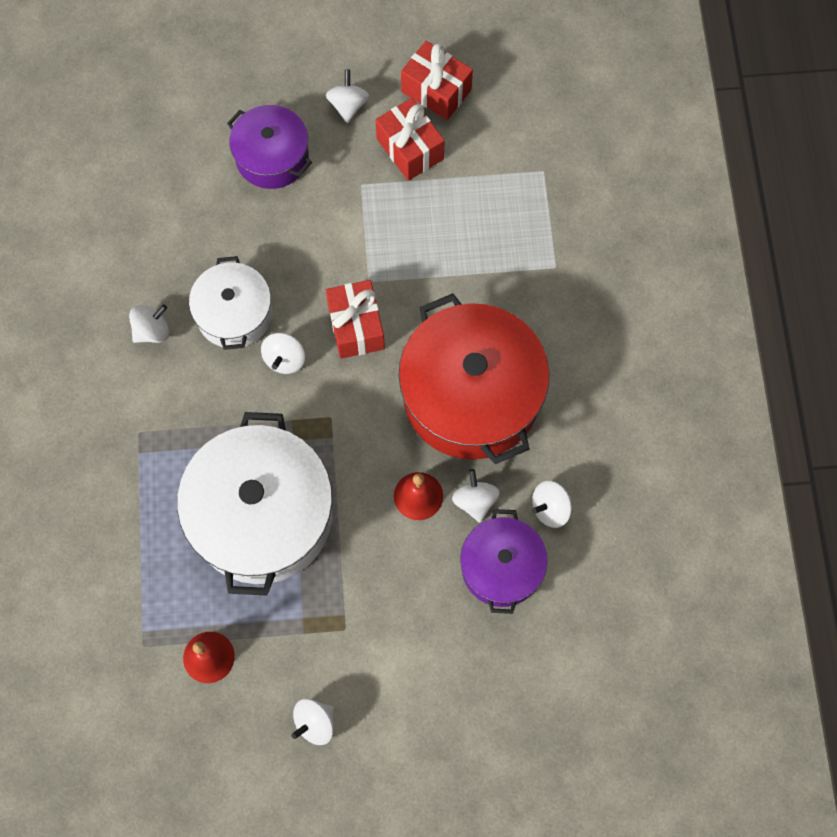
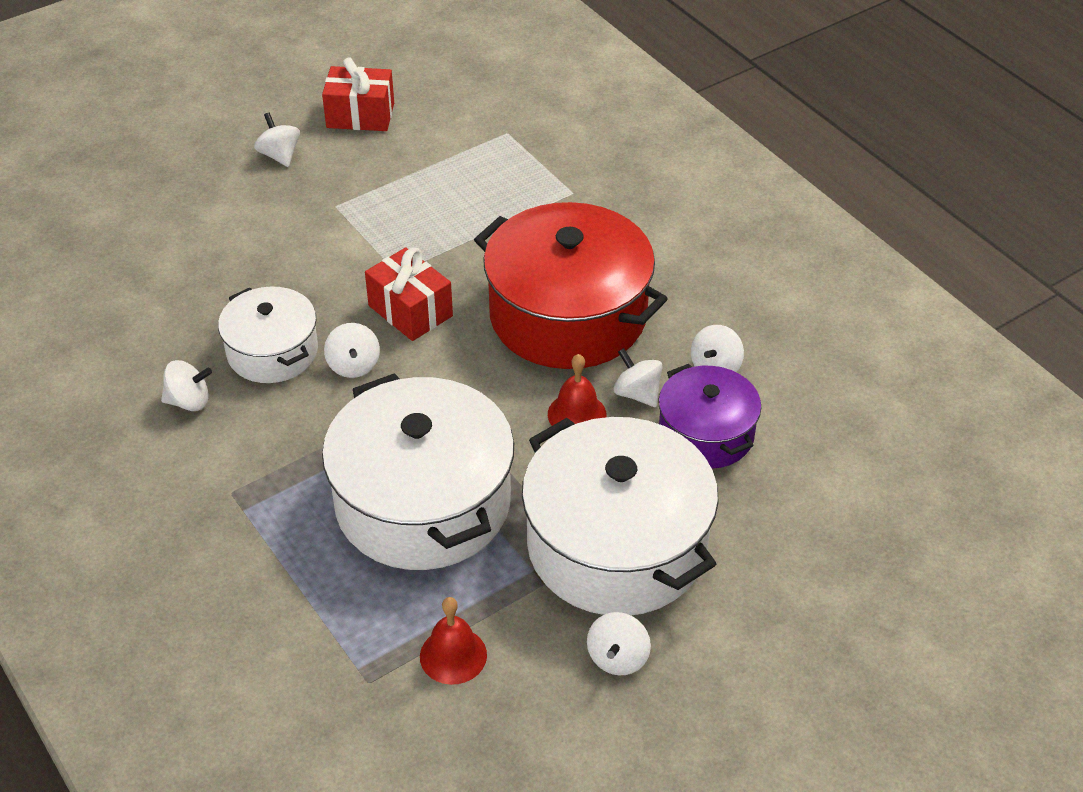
camera: 30 degrees left, 25 degrees down
(152, 331) = (189, 401): white spinning top -> white spinning top turned 60 degrees clockwise
(272, 157) = (227, 219): purple pot -> none
(373, 630) = (616, 545): none -> white pot
(410, 149) = (365, 163): red gift -> none

